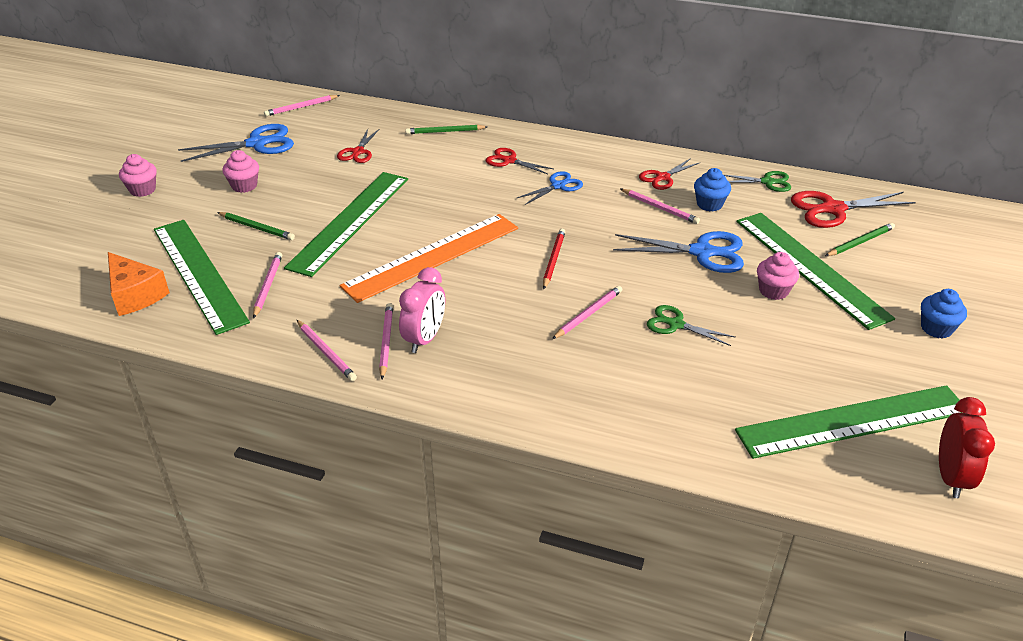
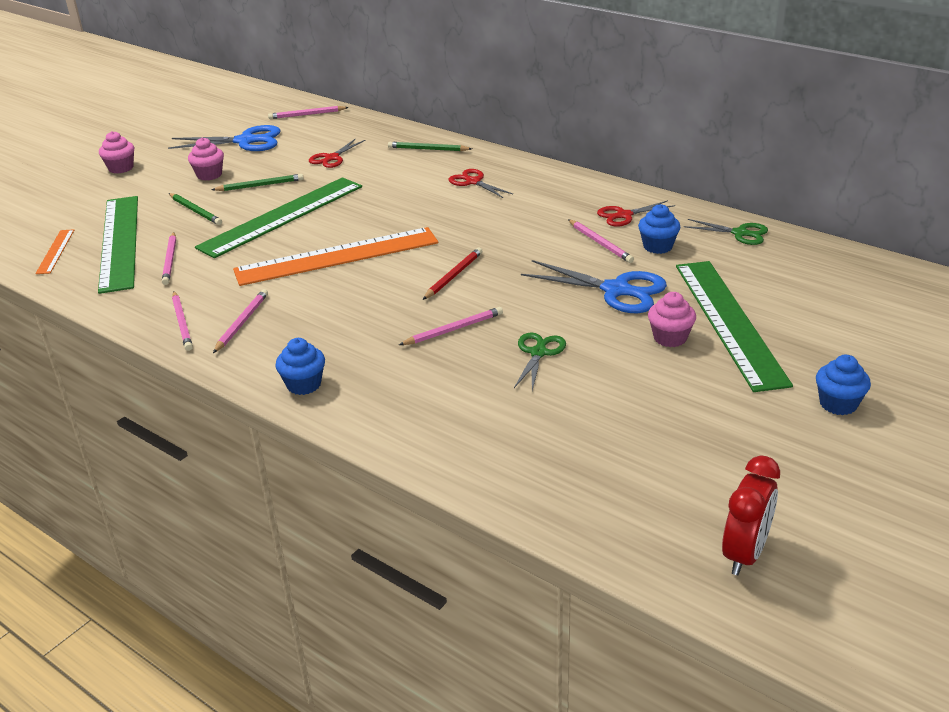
camera: 20 degrees right, 5 degrees down
(135, 295) = (55, 251): orange cheese -> orange ruler
(267, 286) = (170, 260): pink pencil -> pink pencil turned 150 degrees clockwise
(424, 339) = (279, 326): pink clock -> none
(489, 395) = (304, 384): none -> blue cupcake
(558, 186) = (507, 210): blue scissors -> none
(676, 324) = (538, 353): green scissors -> green scissors turned 60 degrees clockwise
(833, 209) = (798, 269): red scissors -> none
(853, 422) = (668, 477): green ruler -> none
(860, 242) = (807, 305): green pencil -> green pencil (260, 185)

